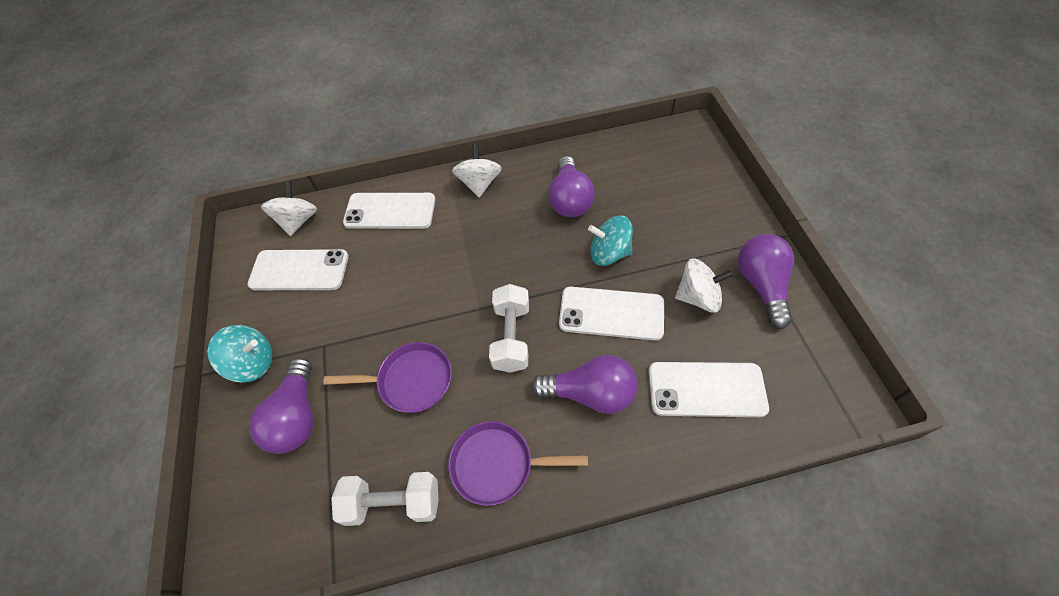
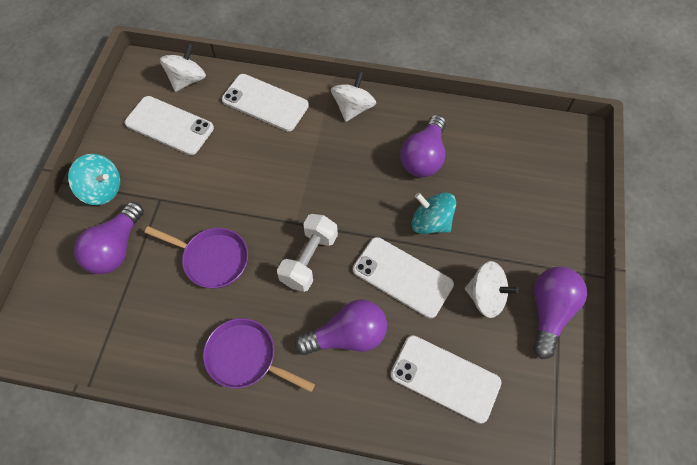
camera: 20 degrees right, 5 degrees up
(393, 503) = (155, 349): white dumbbell -> none
(590, 393) = (347, 336): purple light bulb -> purple light bulb turned 45 degrees counterclockwise

